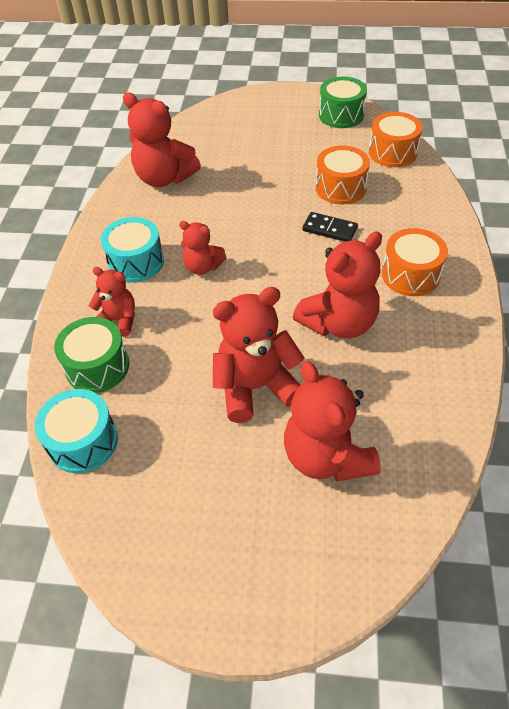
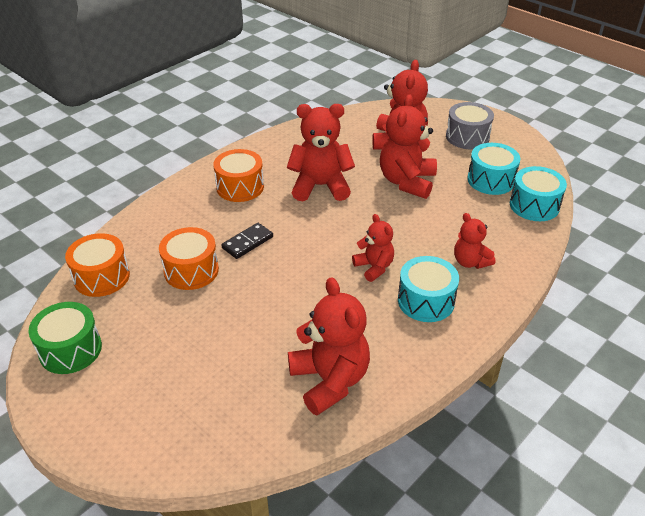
camera: 145 degrees left, 10 degrees down
(97, 366) = (504, 240): green drum -> none
(158, 455) = (491, 180): none -> turquoise drum
(242, 535) = (467, 137): none -> grey drum
(255, 387) = (407, 182): red teddy bear -> red teddy bear turned 90 degrees clockwise
(329, 229) = (247, 242): black domino -> black domino turned 75 degrees clockwise

